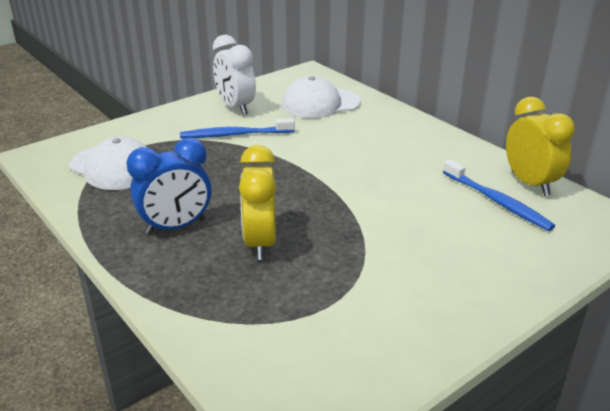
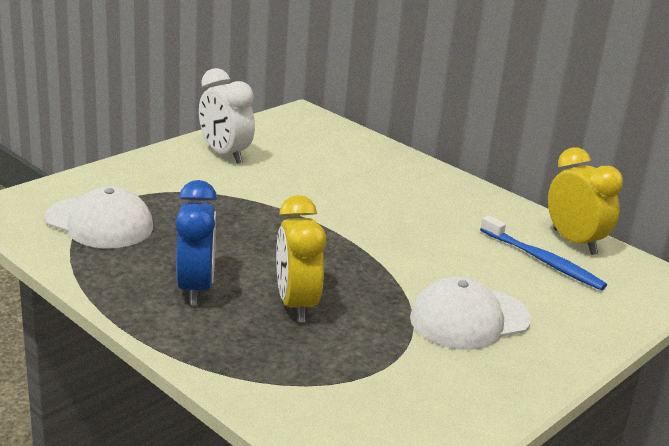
camera: 10 degrees left, 5 degrees down
(176, 227) = (195, 288): blue clock -> blue clock turned 60 degrees counterclockwise
(234, 135) = (233, 186): blue toothbrush -> none
(320, 104) = (325, 151): white cap -> white cap (469, 319)

